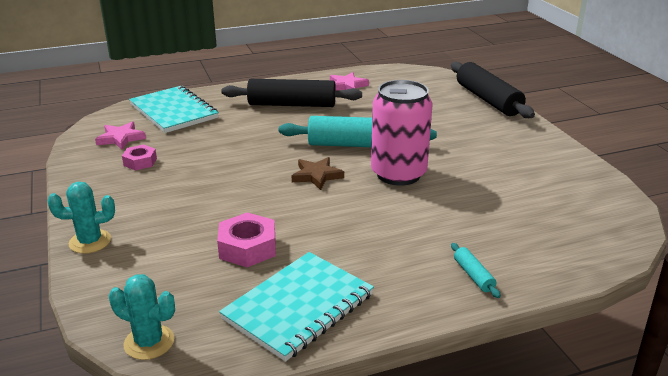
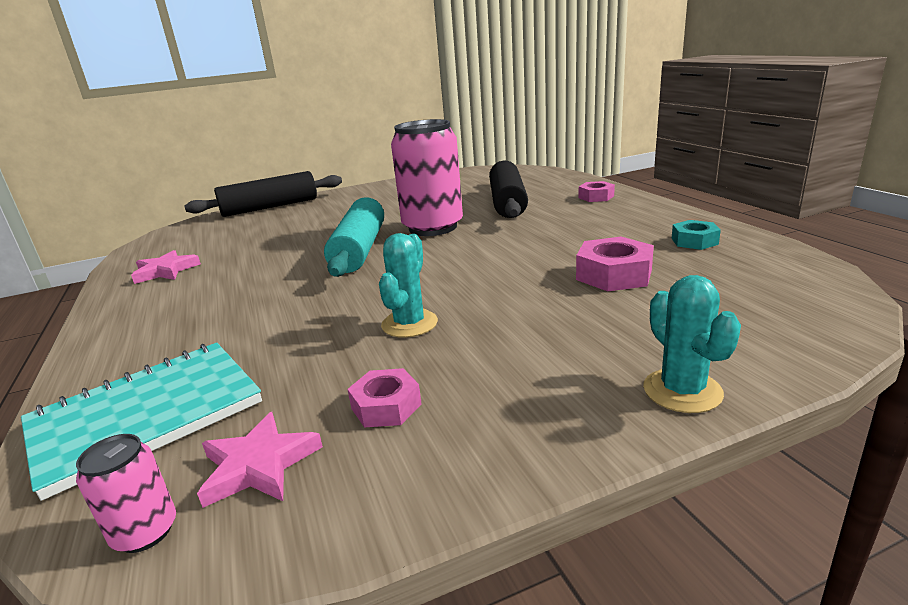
camera: 90 degrees left, 5 degrees down
(101, 124) = (145, 532): none -> pink can
(149, 342) = (832, 295): turquoise cactus -> turquoise cactus (409, 324)
(292, 105) = (206, 299): black rolling pin -> black rolling pin (507, 202)
(299, 307) = (694, 241): turquoise notebook -> turquoise nut
(317, 176) = (438, 260): brown star -> none
(473, 275) = (596, 197): turquoise rolling pin -> pink nut

